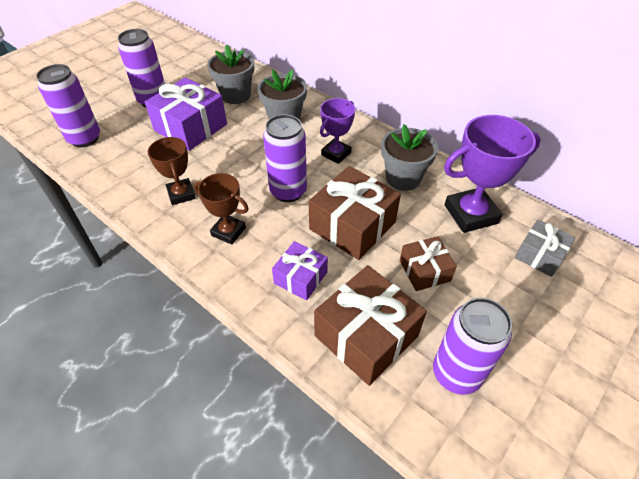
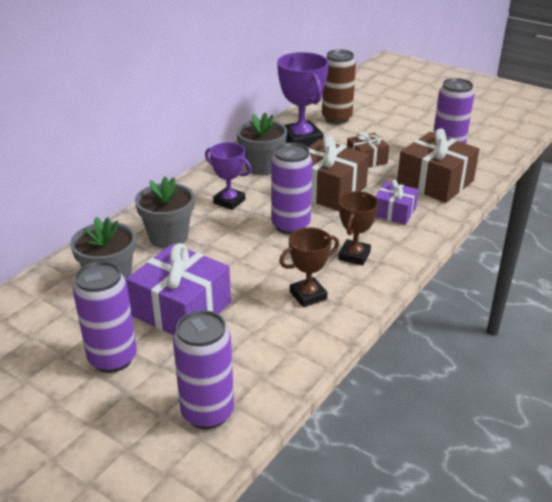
camera: 95 degrees left, 15 degrees down
(539, 255) = (336, 118): grey gift -> brown can

